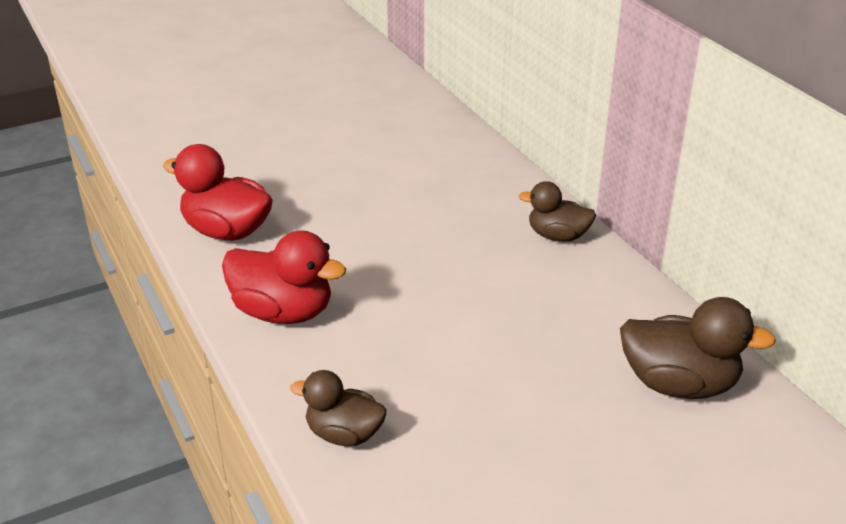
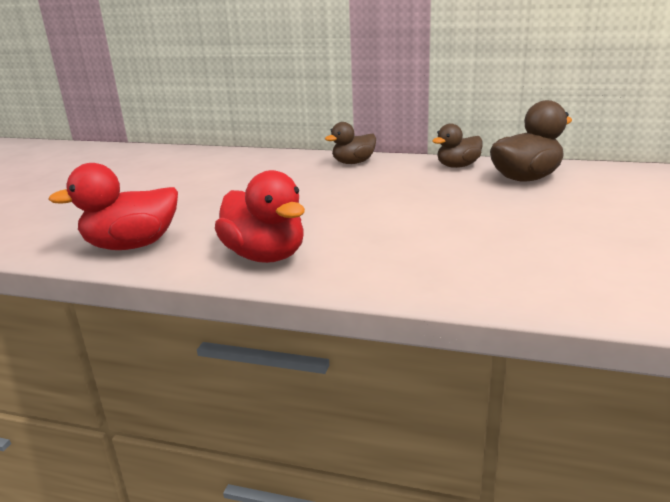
camera: 45 degrees left, 10 degrees down
(283, 312) = (265, 256): red duck -> red duck turned 75 degrees clockwise
(344, 434) = (433, 278): brown duck -> brown duck (458, 166)

